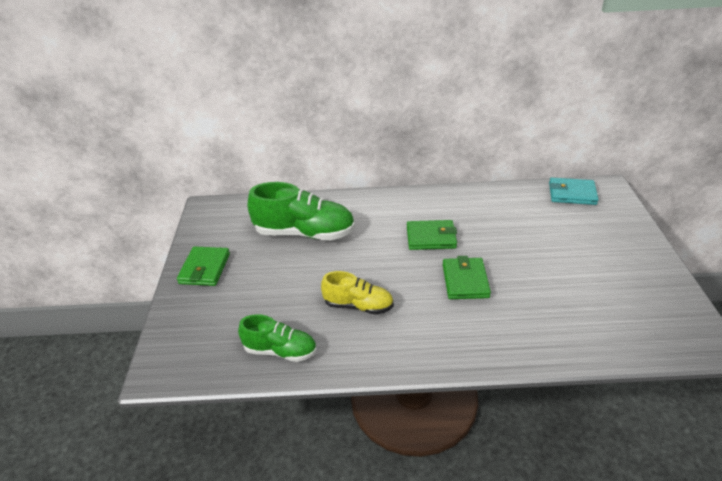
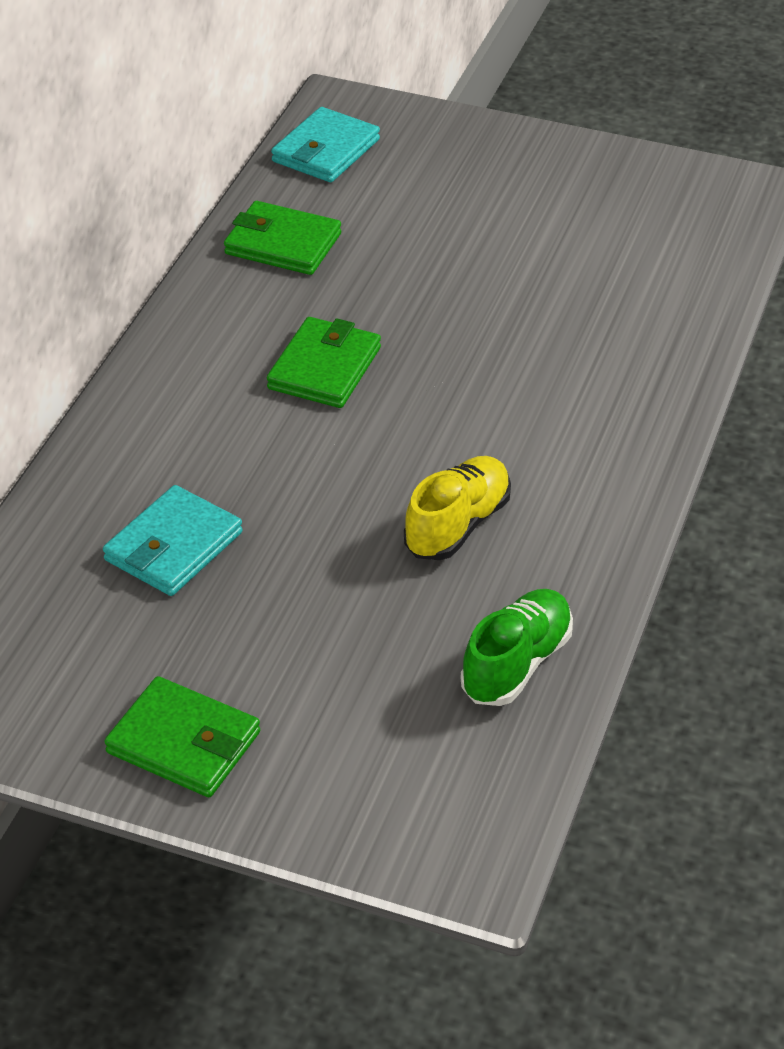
camera: 70 degrees left, 5 degrees up
(304, 233) = (173, 546): green shoe -> turquoise wallet
(465, 281) = (475, 368): green wallet -> green wallet (283, 244)

